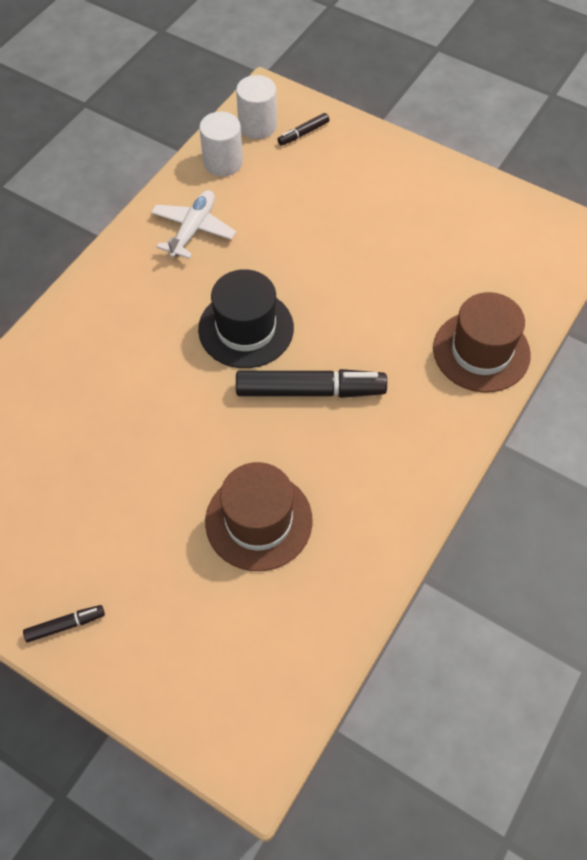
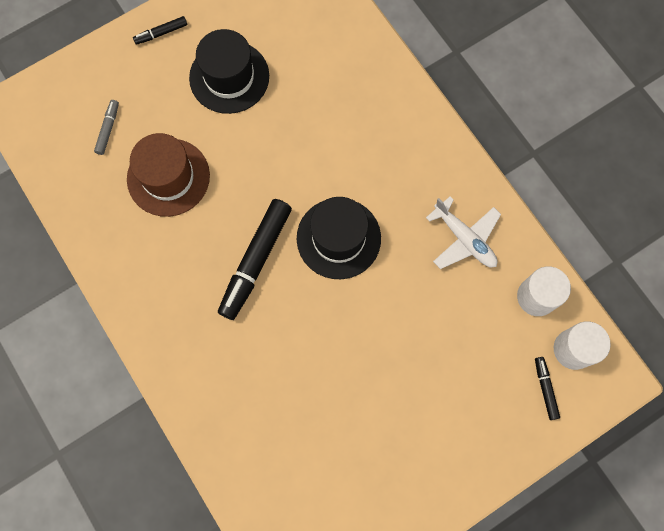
camera: 115 degrees right, 15 degrees up
(65, 625) = (161, 33): black marker -> black marker turned 60 degrees clockwise
(98, 514) = (229, 77): none -> black hat
(229, 621) = (108, 129): none -> grey marker
(481, 351) = (223, 418): brown hat -> none

